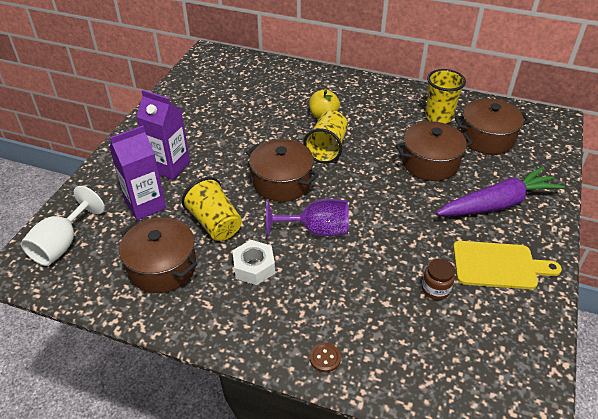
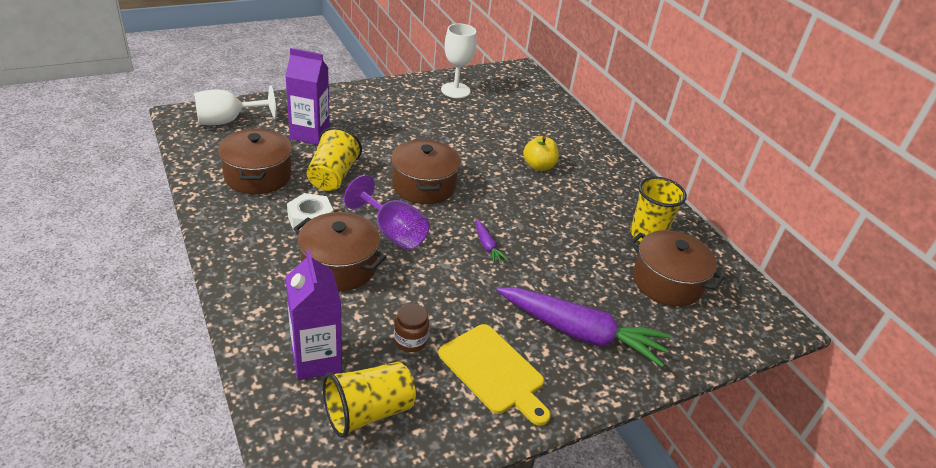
camera: 40 degrees right, 5 degrees down
(170, 167) = (364, 123): purple carton -> purple carton (316, 359)
(191, 97) = (455, 90): none -> white goblet
(325, 358) = (257, 308): brown button -> none
(327, 148) = (500, 189): yellow cup -> yellow cup (368, 412)
(379, 192) = (487, 246): none -> purple carrot
(430, 163) = (572, 260): brown pot -> brown pot (339, 266)

